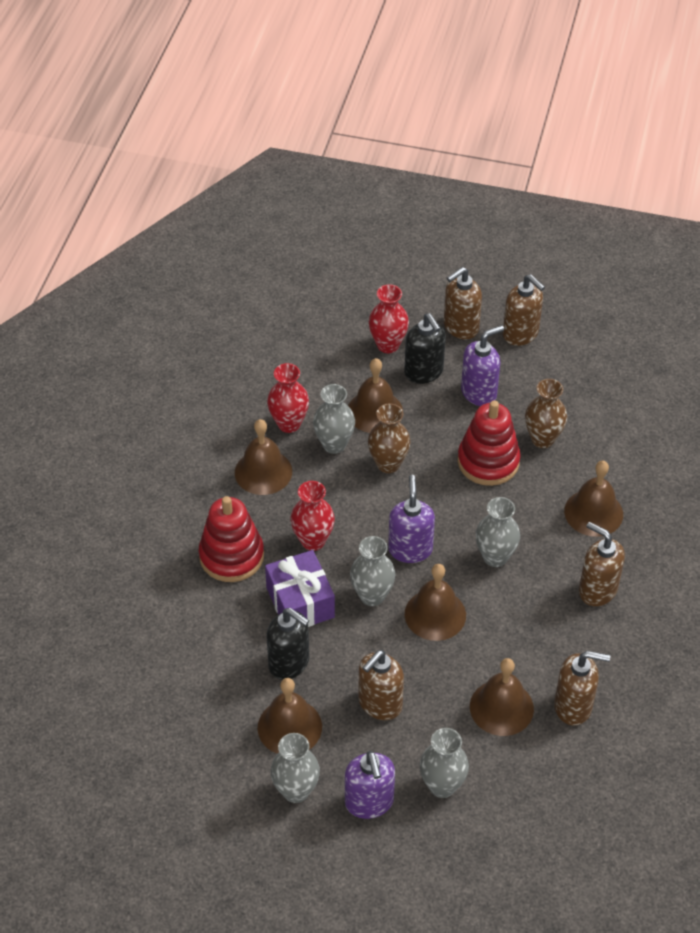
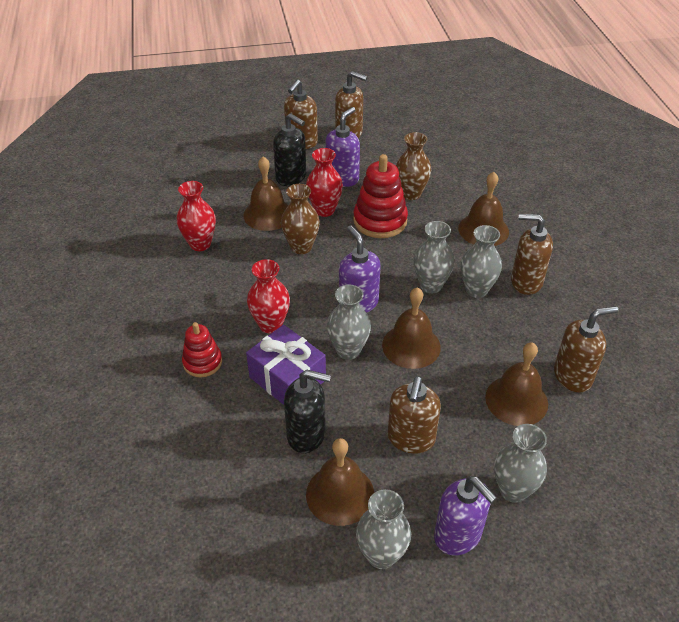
camera: 25 degrees left, 5 degrees down
(231, 556) = (202, 362): red stacking toy -> red stacking toy, size x0.61
(263, 472) = (196, 286): brown bell -> none
(334, 444) = (247, 247): grey vase -> grey vase (476, 290)
(388, 345) = (252, 168): red vase -> red vase (324, 210)

